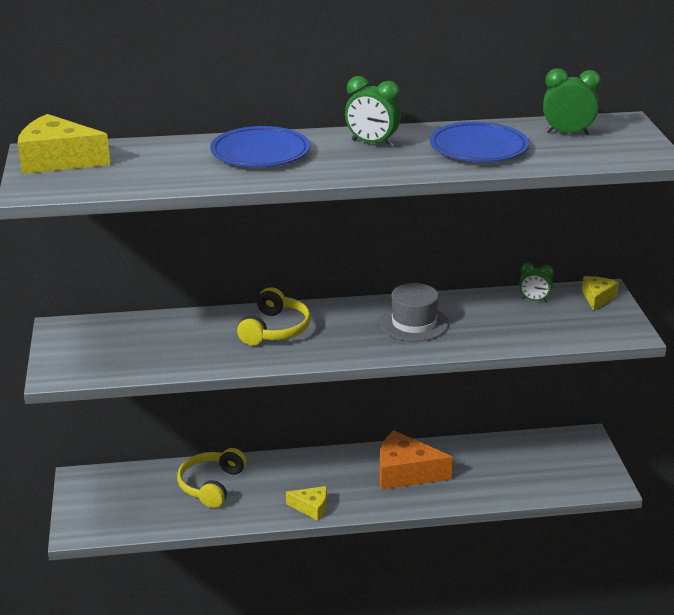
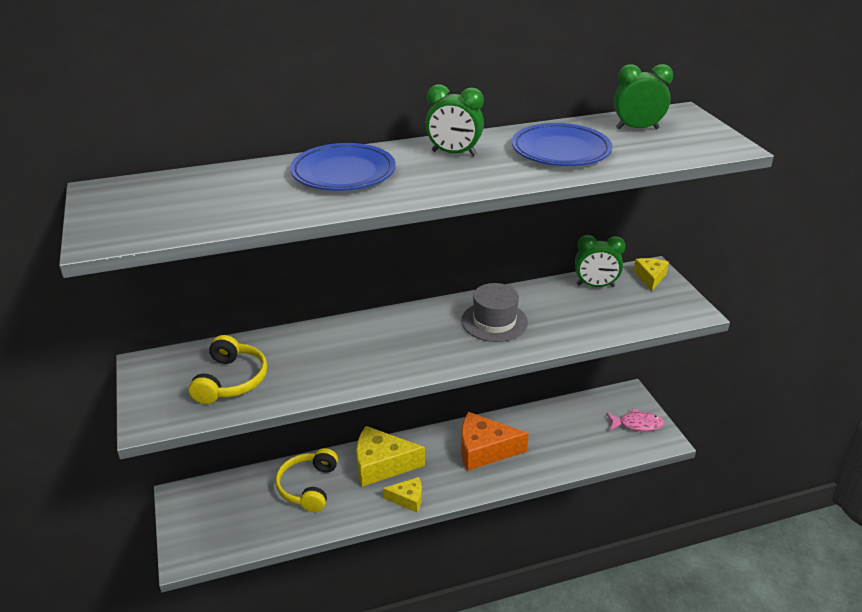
camera: 10 degrees left, 5 degrees up
(57, 160) = (124, 199): yellow cheese -> yellow cheese (381, 465)
(275, 329) = (363, 343): yellow headphones -> yellow headphones (231, 380)
(534, 300) = (595, 285): green clock -> green clock, size x1.52
(584, 467) = (637, 424): none -> pink fish

